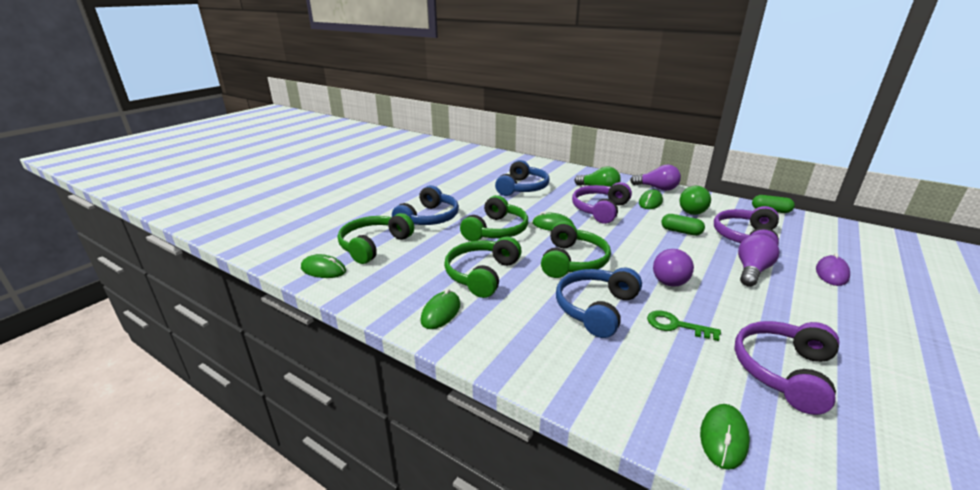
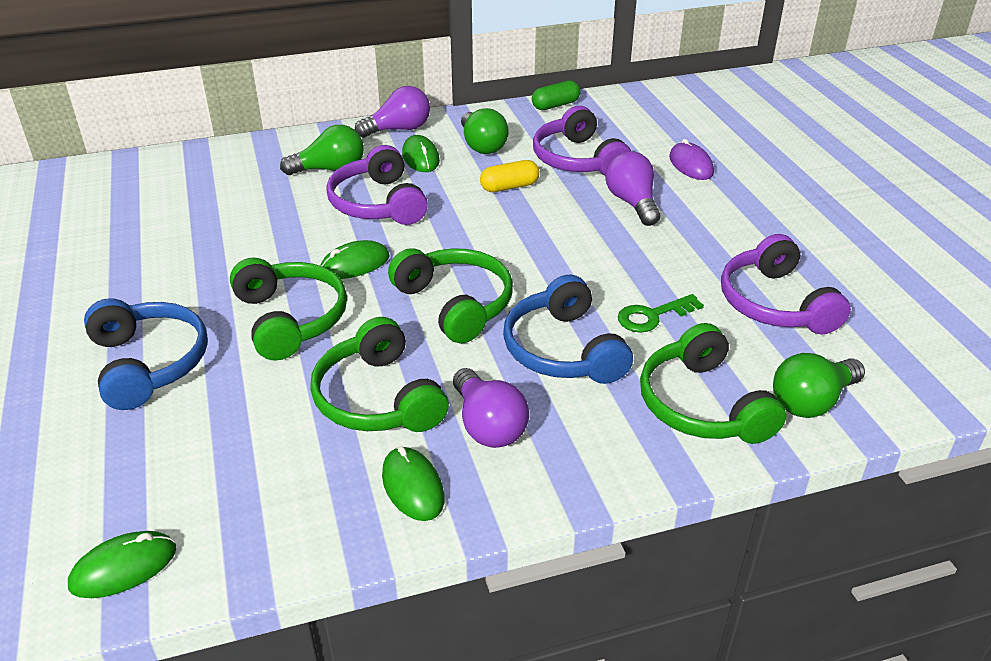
camera: 50 degrees left, 10 degrees up
(374, 245) = (137, 468): green headphones -> green headphones (702, 405)
(522, 188) = (214, 222): blue headphones -> none
(670, 278) = (578, 260): purple light bulb -> purple light bulb (488, 425)
(681, 232) = (509, 187): green capsule -> yellow capsule
(723, 438) = (811, 401): green mouse -> green light bulb

